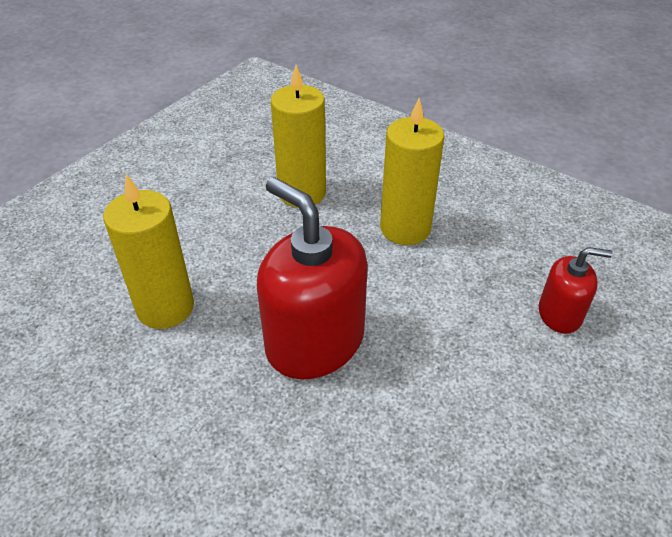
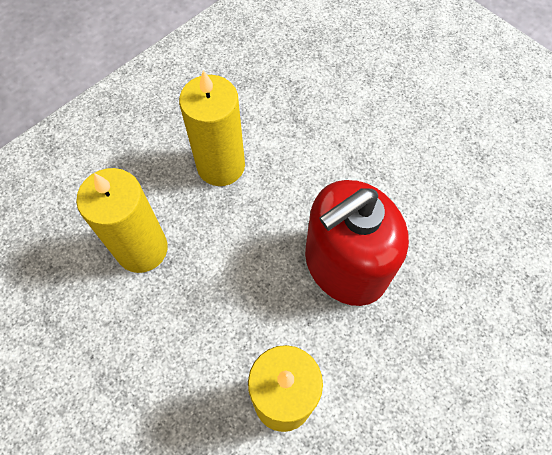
camera: 80 degrees left, 20 degrees up
(559, 314) = (341, 84): red soap dispenser -> none

